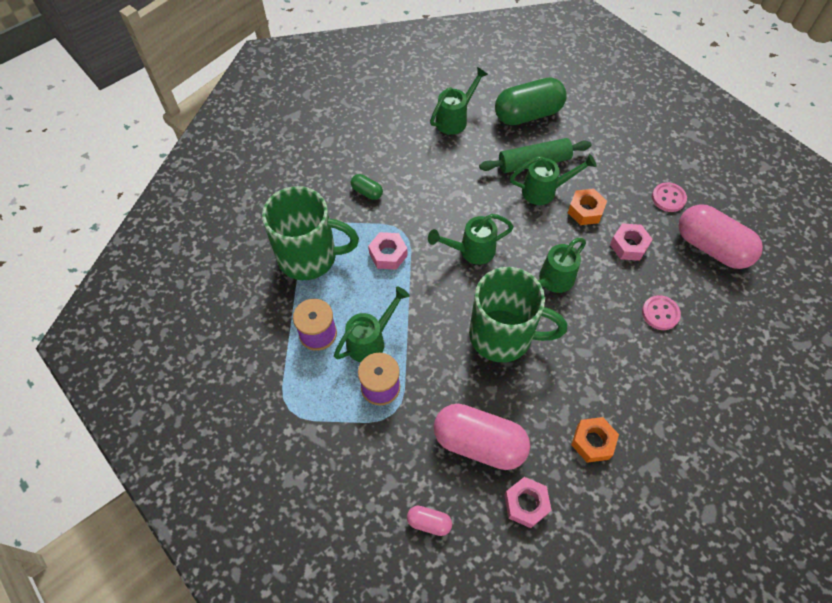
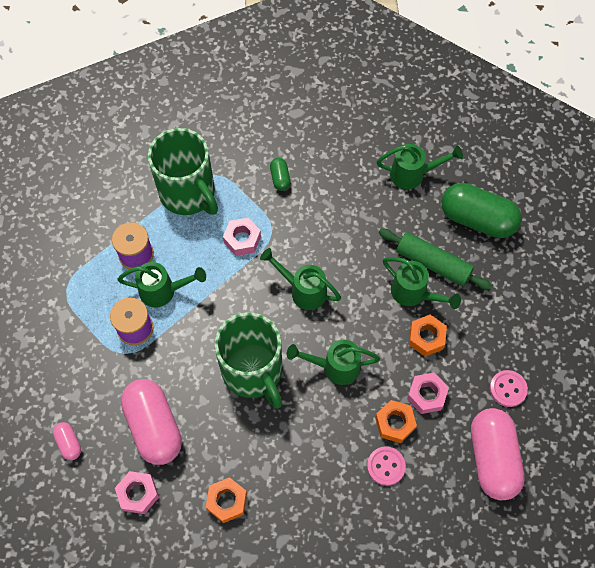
camera: 45 degrees right, 5 degrees up
(632, 281) = (395, 423): none -> orange nut

